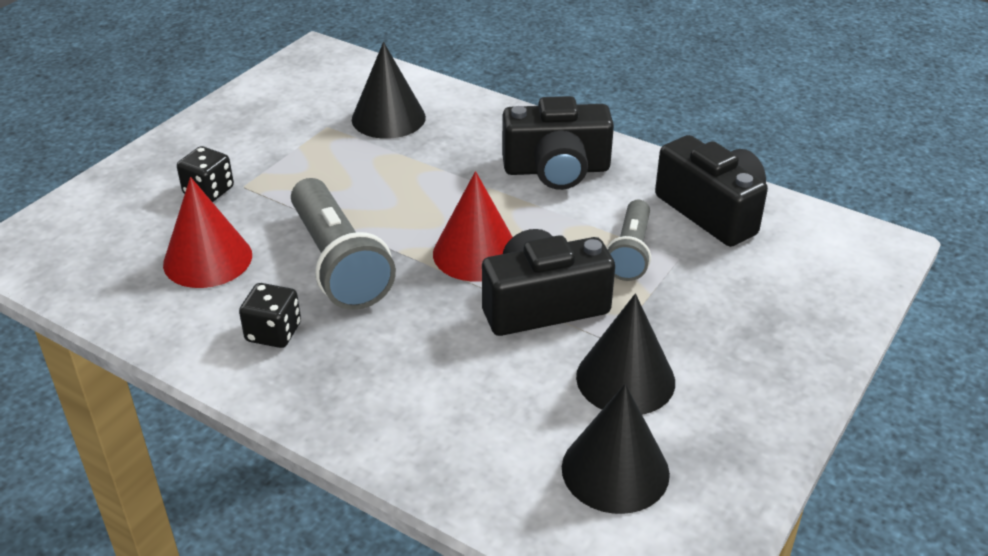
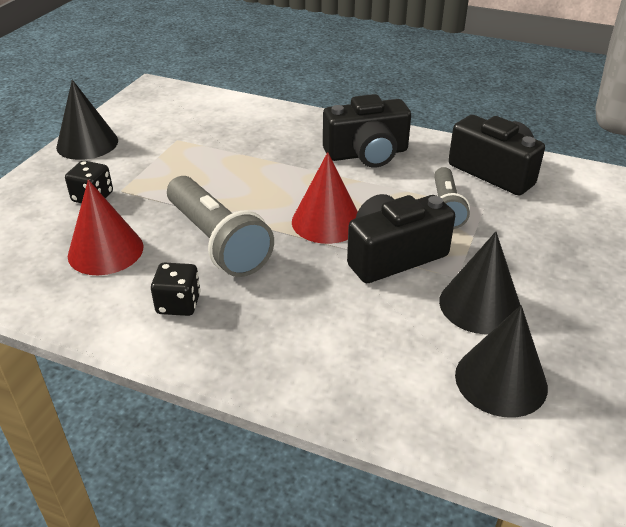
camera: 10 degrees left, 0 degrees up
(388, 118) = (224, 129): black cone -> black cone (87, 143)

